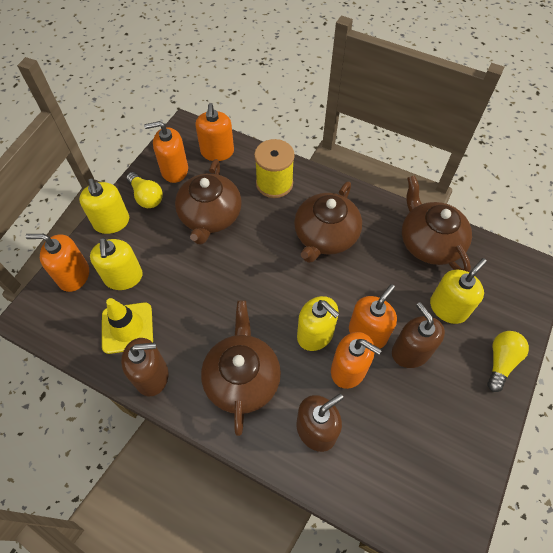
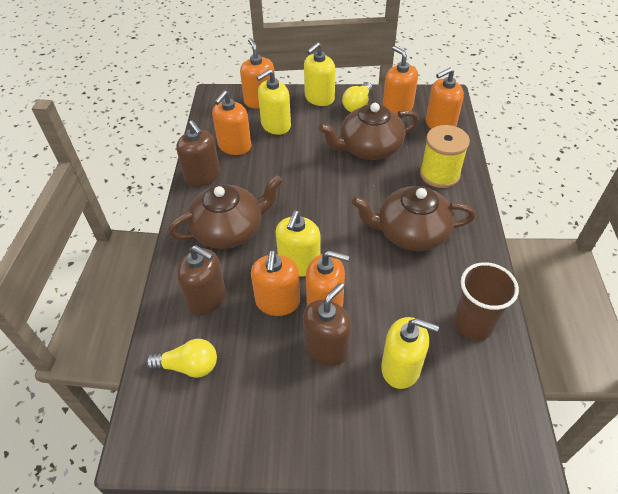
camera: 65 degrees right, 10 degrees down
(127, 328) = (234, 146): yellow traffic cone -> orange soap dispenser
(429, 242) = (473, 323): brown teapot -> brown cup
(501, 361) = (366, 443): yellow light bulb -> yellow light bulb (188, 366)

